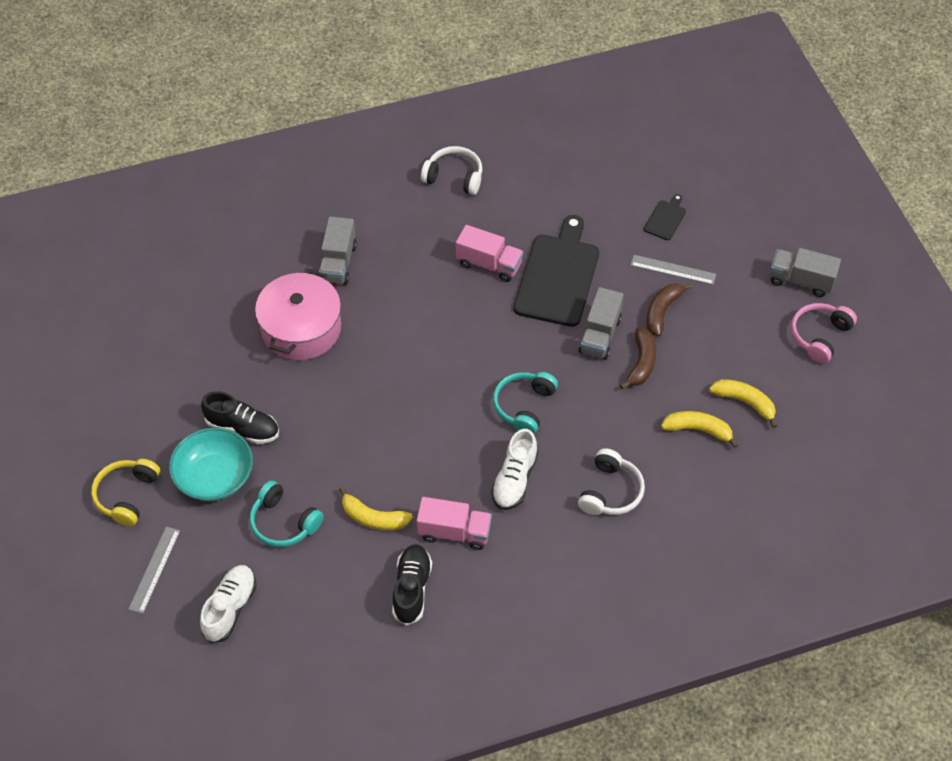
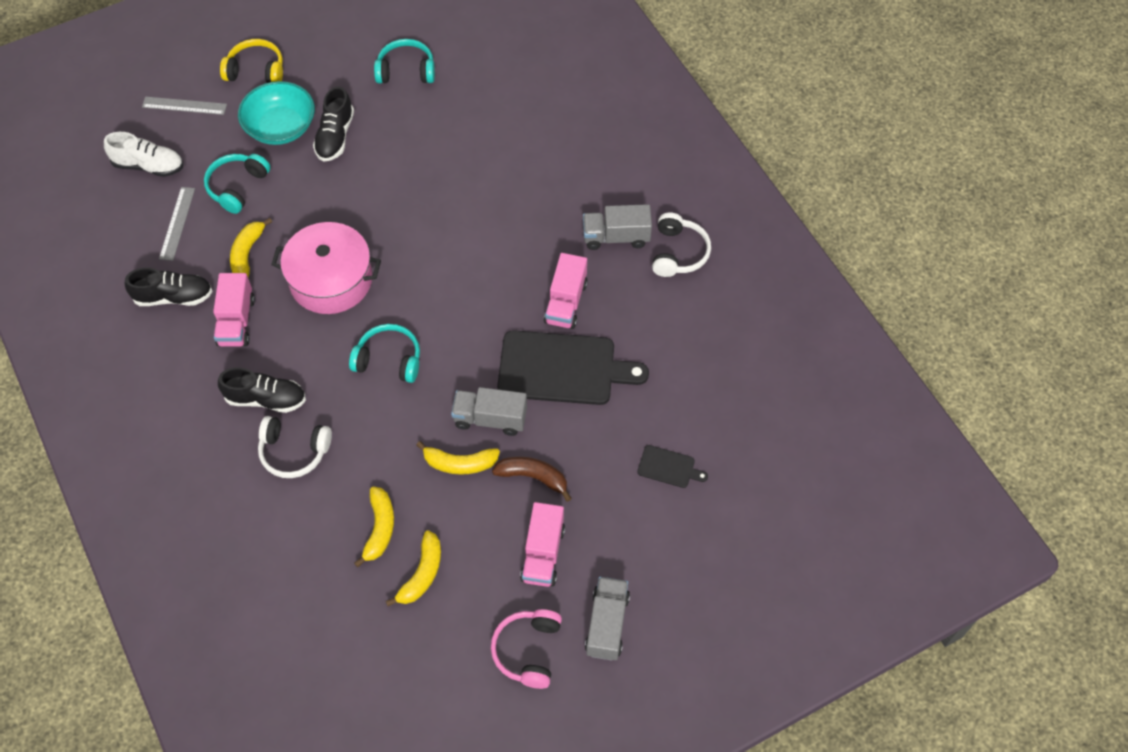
camera: 80 degrees right, 5 degrees up
(174, 357) = (406, 70): none -> turquoise headphones
(301, 328) = (454, 158): pink pot -> pink pot (331, 280)
(338, 263) = (540, 172): grey truck -> grey truck (616, 237)
(514, 480) = (300, 363): white shoe -> none
(549, 511) = (266, 399): none -> black shoe
(641, 363) = (459, 463): brown banana -> yellow banana
(673, 270) = (595, 482): grey ruler -> grey ruler (177, 223)
(734, 314) = (543, 553): none -> pink truck
(819, 336) = (528, 650): pink headphones -> pink headphones turned 105 degrees counterclockwise

